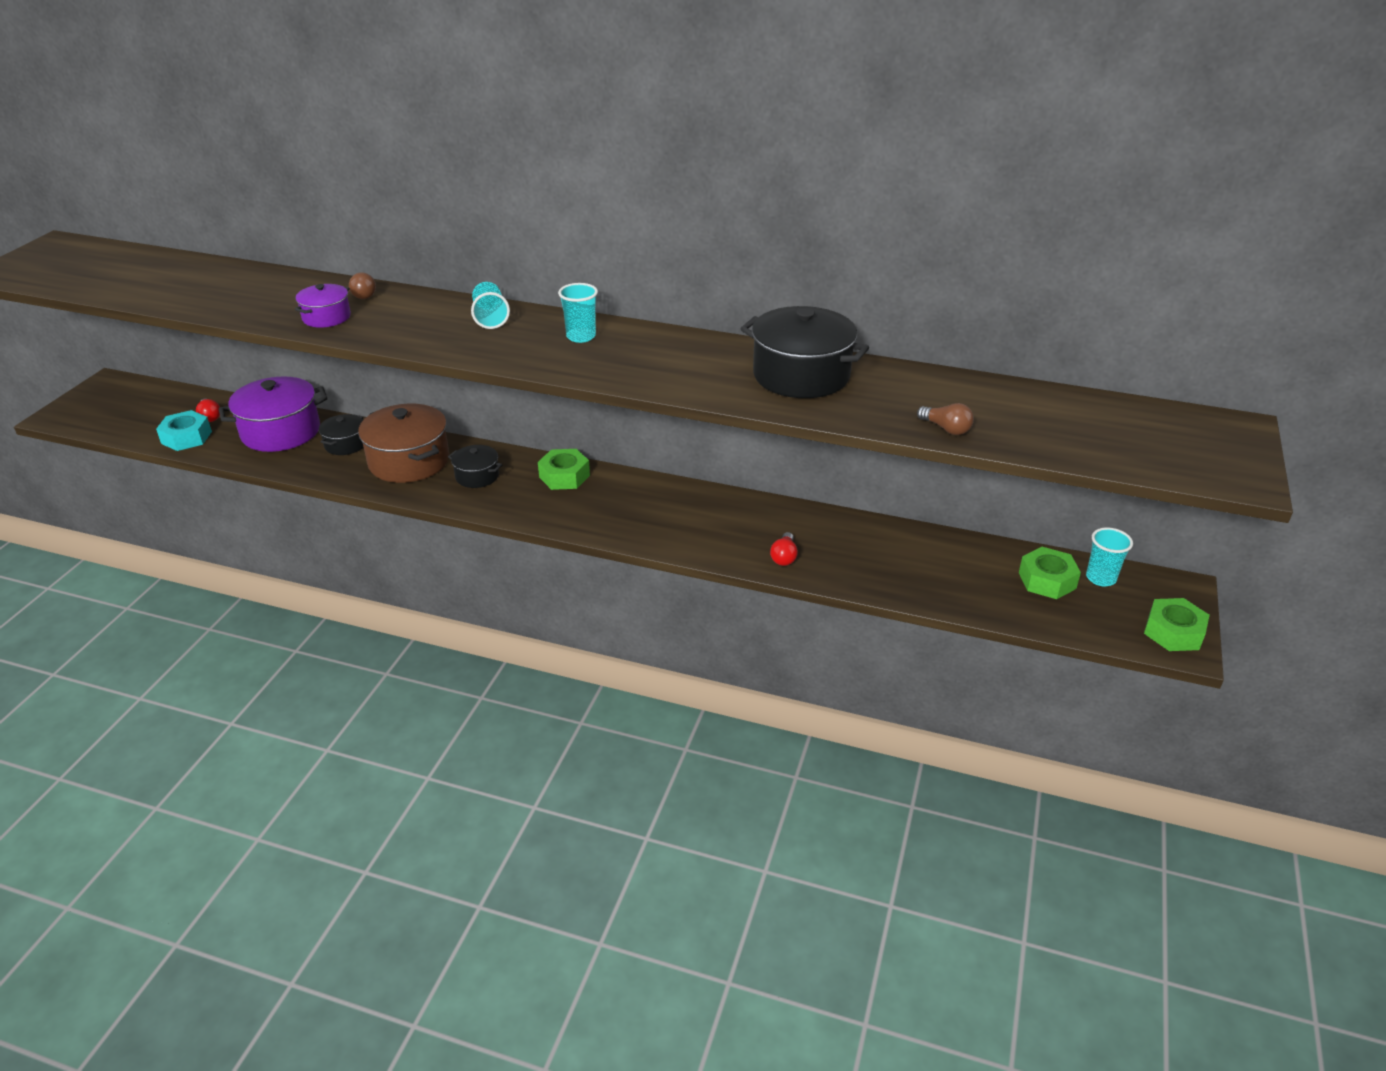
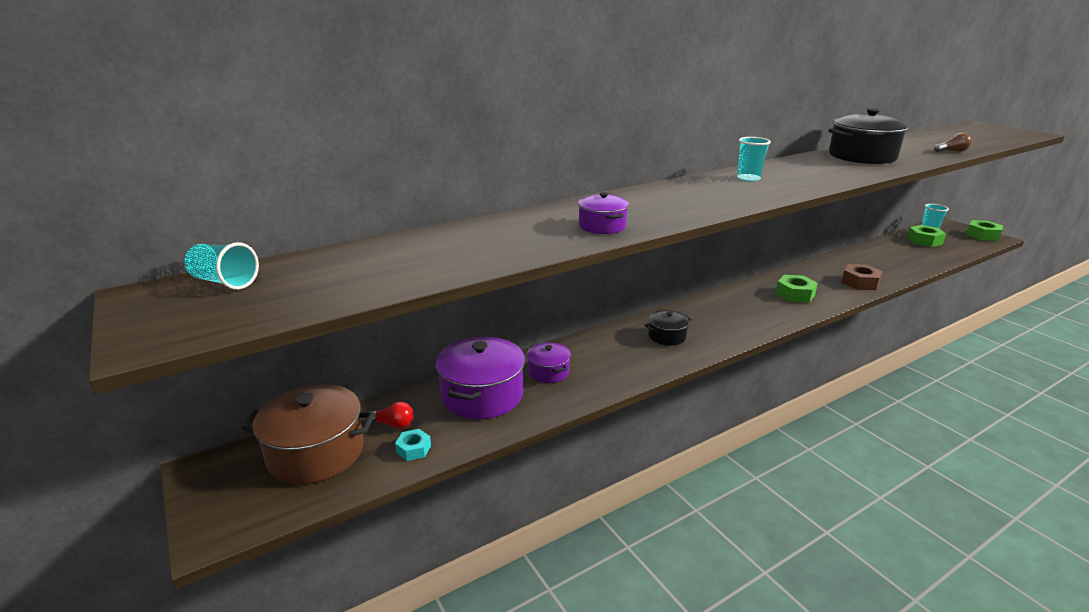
camera: 50 degrees left, 10 degrees down
(186, 437) = (413, 449): turquoise nut -> turquoise nut, size x0.60
(345, 444) = (548, 372): black pot -> purple pot
(363, 294) = (574, 209): brown light bulb -> none
(409, 461) = (612, 354): brown pot -> brown pot (316, 452)
(490, 318) = (683, 189): turquoise cup -> turquoise cup (225, 282)
(564, 476) = (702, 309): green nut -> green nut (795, 294)
(784, 557) = (860, 283): red light bulb -> brown nut

